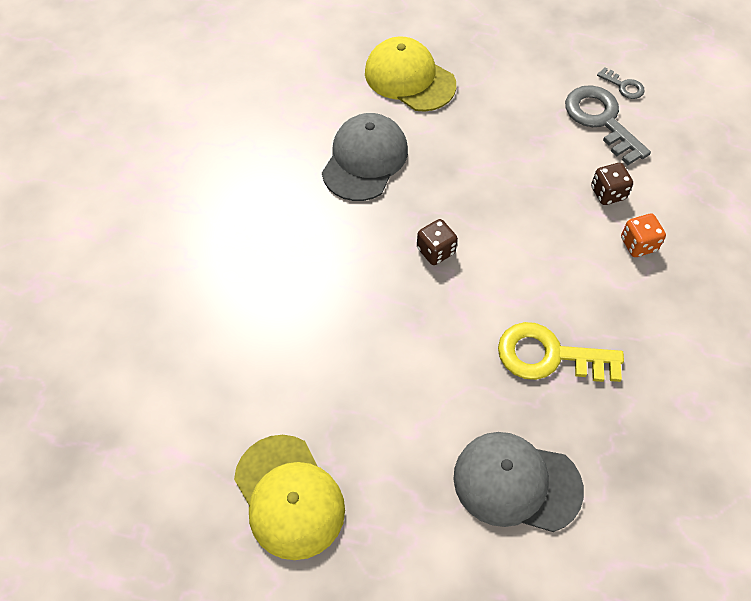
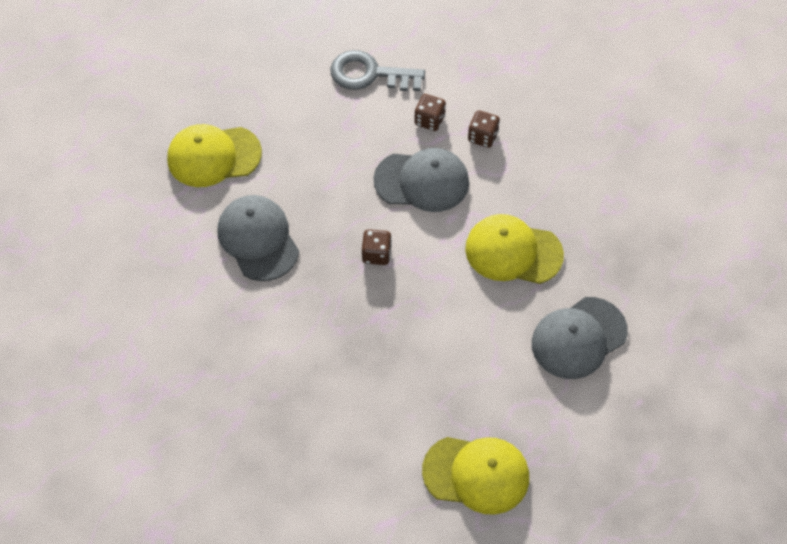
camera: 50 degrees left, 0 degrees up
(542, 232) = (422, 181): none -> grey cap
(549, 356) = (513, 252): yellow key -> yellow cap
(624, 86) = (356, 37): grey key -> none
(638, 244) = (482, 137): orange dice -> brown dice

